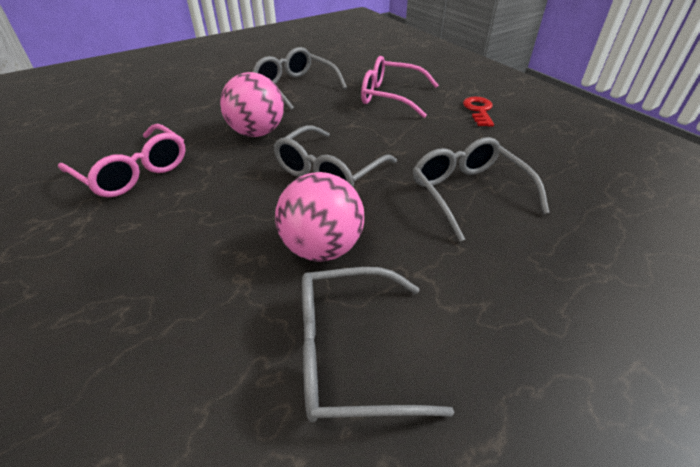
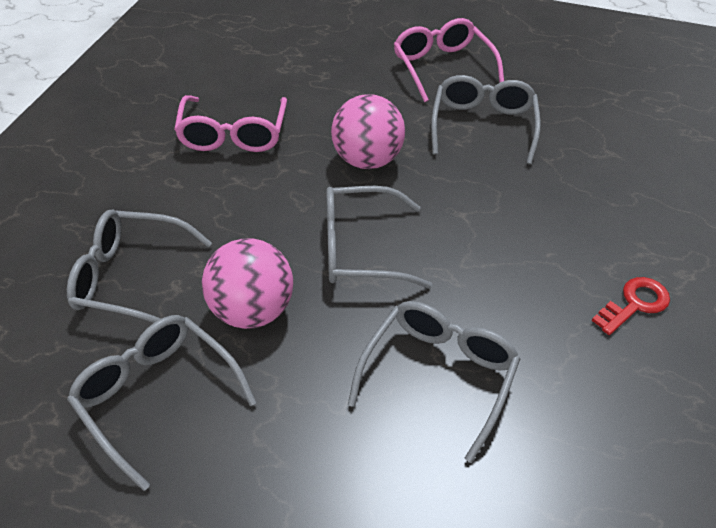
camera: 50 degrees right, 5 degrees up
(192, 306) = (130, 278): none -> grey glasses
(390, 96) = (563, 209): pink glasses -> pink glasses (442, 67)

